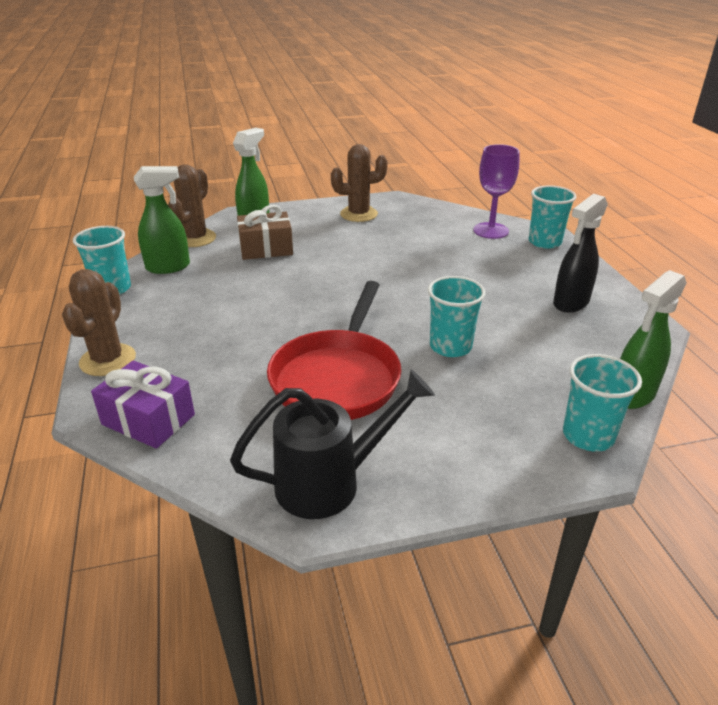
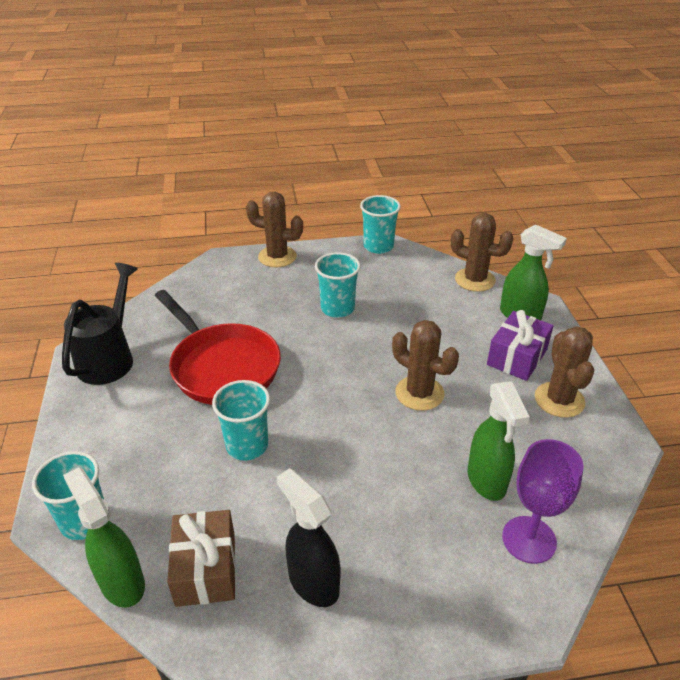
camera: 95 degrees right, 5 degrees up
(148, 419) = (204, 280): purple gift -> purple gift (517, 357)
(169, 267) = (415, 270): green spray bottle -> green spray bottle (487, 481)
(266, 249) = (455, 325): brown gift -> brown gift (206, 569)
(330, 482) = (109, 358): black watering can -> black watering can turned 150 degrees counterclockwise
(337, 378) = (222, 367): red pan -> red pan turned 150 degrees counterclockwise
(361, 265) = (419, 393): none -> brown cactus
(544, 242) = (496, 605): turquoise cup -> turquoise cup (337, 308)

